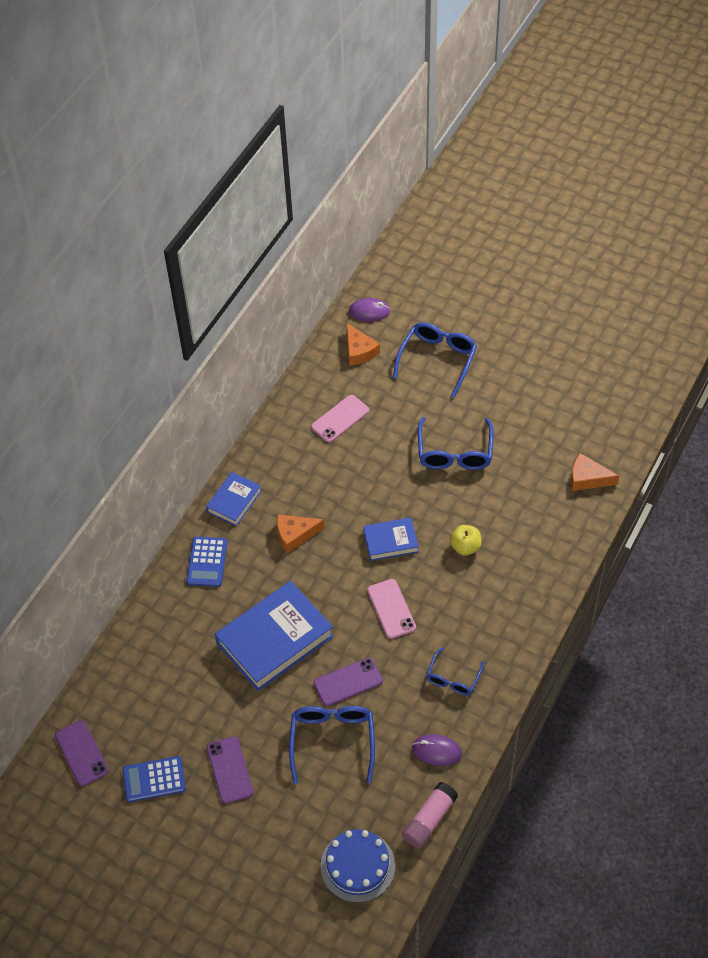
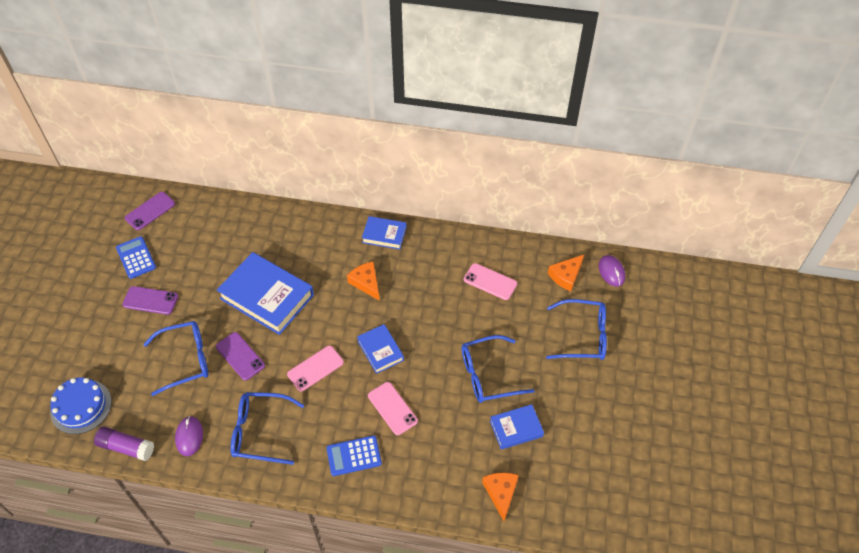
camera: 70 degrees right, 0 degrees up
(207, 562) = (324, 234): blue calculator -> blue calculator (354, 456)
(230, 770) = (150, 300): purple phone -> purple phone turned 45 degrees clockwise
(429, 820) = (126, 447): pink glue stick -> purple glue stick
(453, 678) = (260, 431): blue glasses -> blue glasses, size x1.64
(465, 547) = (392, 408): yellow apple -> pink phone
(523, 446) = (516, 428): none -> blue book

